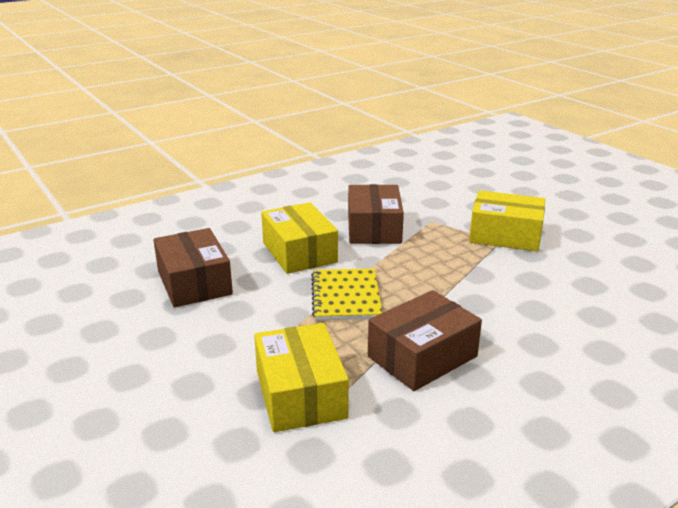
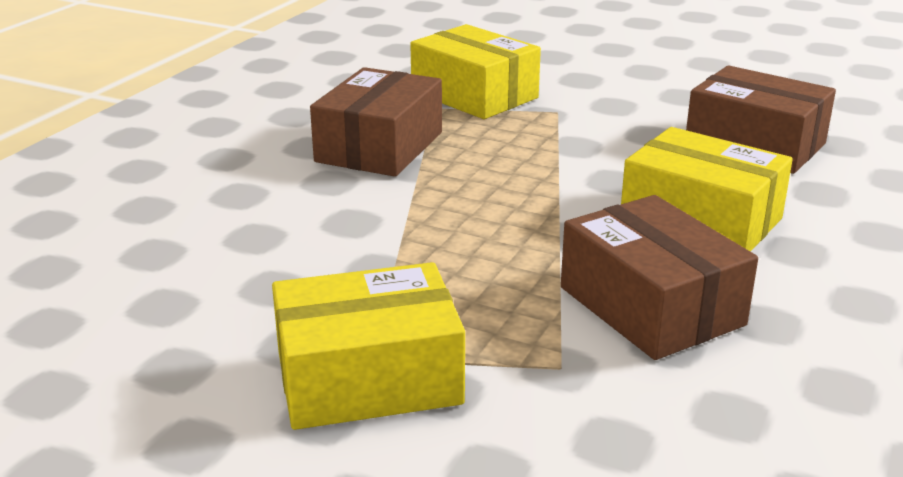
camera: 150 degrees right, 0 degrees up
(345, 296) = (542, 180): yellow notebook -> none

